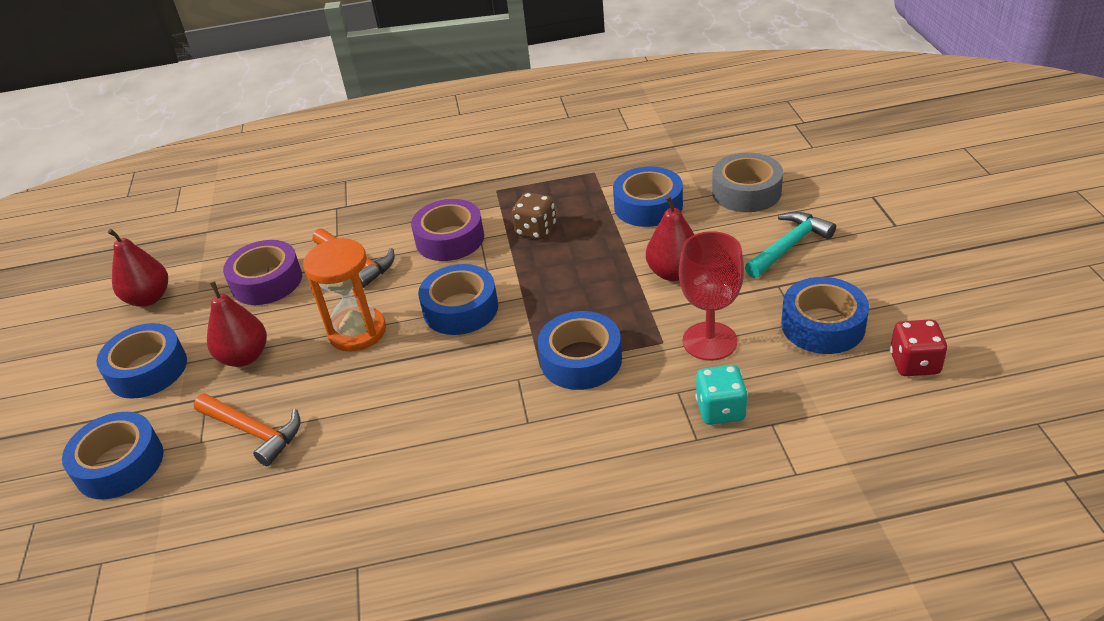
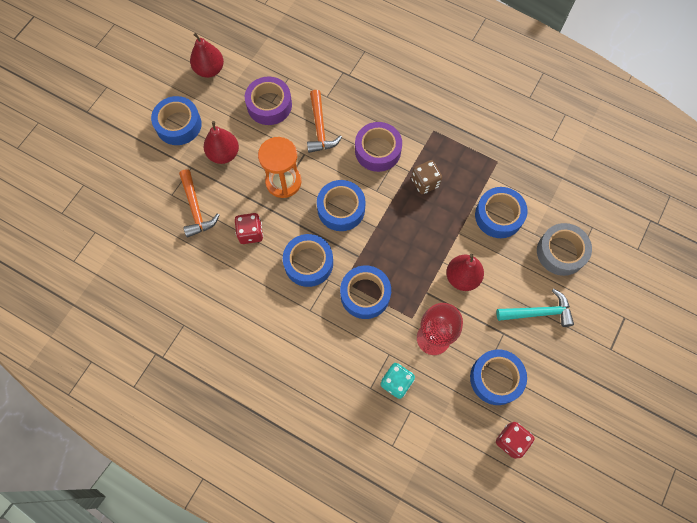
camera: 35 degrees right, 30 degrees up
(119, 464) = (132, 179): blue tape -> blue tape (308, 263)
(361, 404) = (250, 233): none -> red dice

